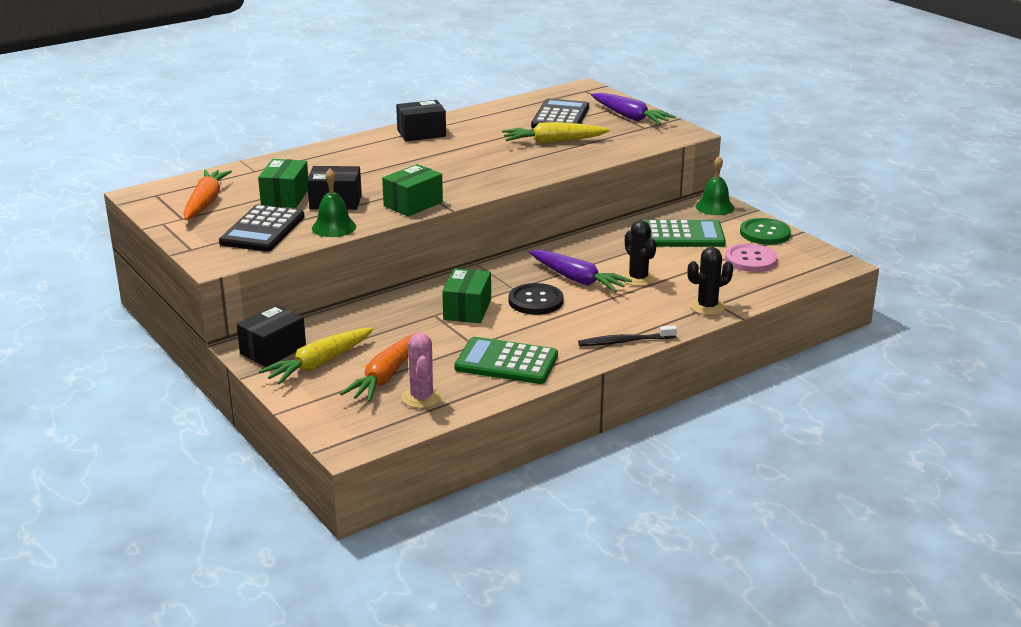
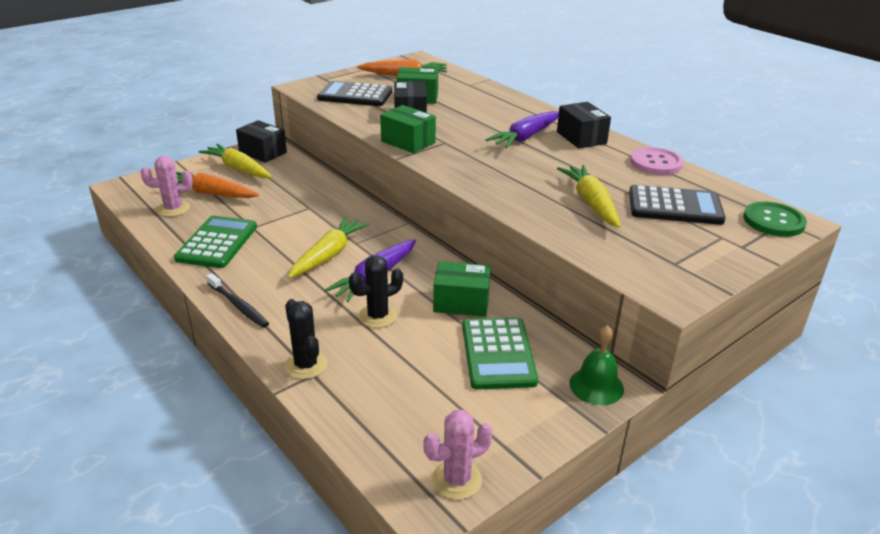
camera: 85 degrees right, 5 degrees up
(334, 227) = (359, 116): green bell -> none
(467, 310) = (316, 221): green box -> green box (461, 302)
(535, 301) = (329, 254): black button -> yellow carrot
(625, 341) = (238, 306): black toothbrush -> black toothbrush turned 150 degrees clockwise
(630, 117) = (706, 253): purple carrot -> purple carrot (525, 137)
(750, 260) = (434, 410): pink button -> pink button (656, 163)
(765, 233) = (521, 431): green button -> green button (773, 221)
(813, 255) = (457, 480): none -> pink cactus

